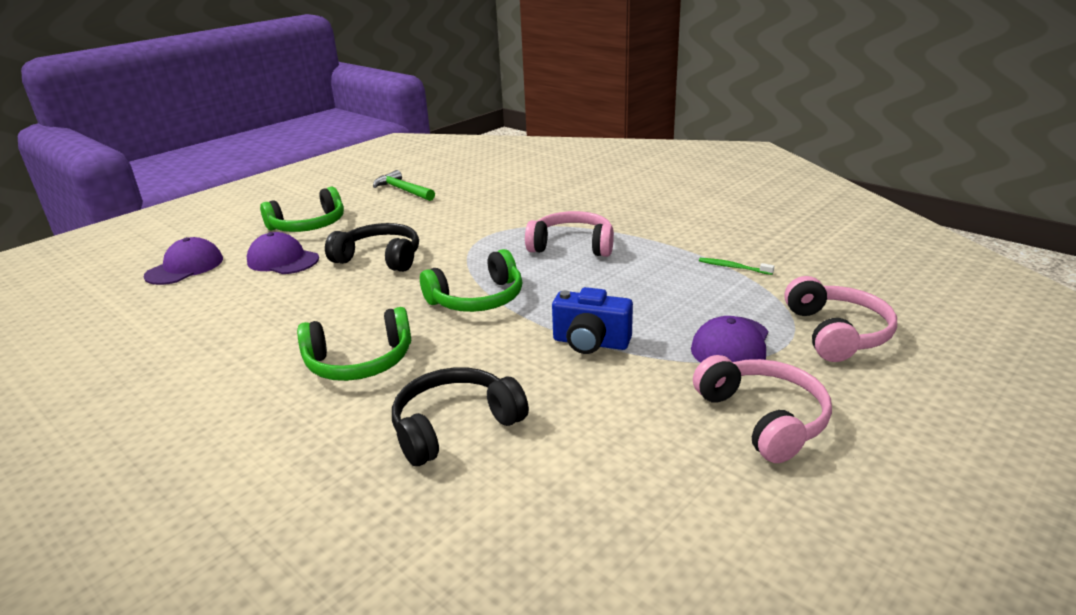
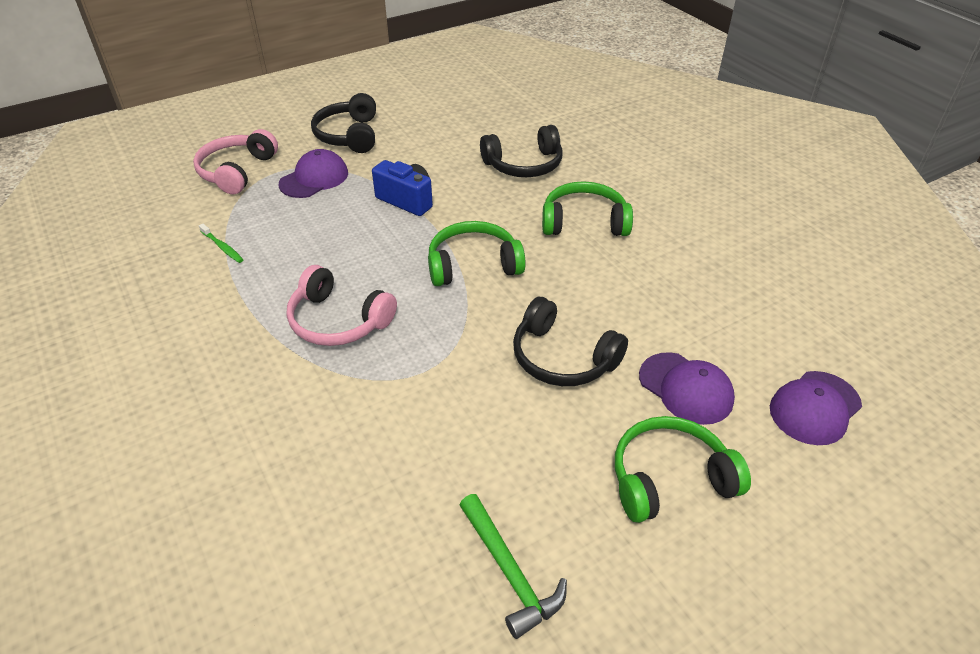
camera: 165 degrees left, 15 degrees up
(763, 418) = (349, 135): pink headphones -> black headphones

